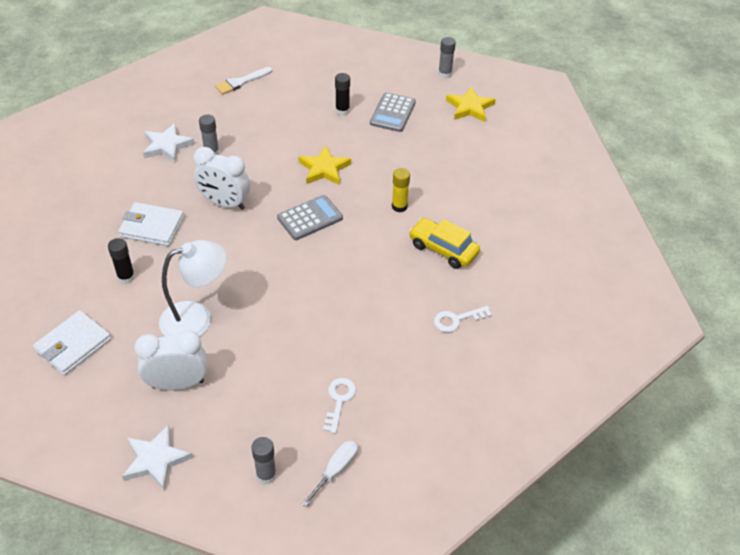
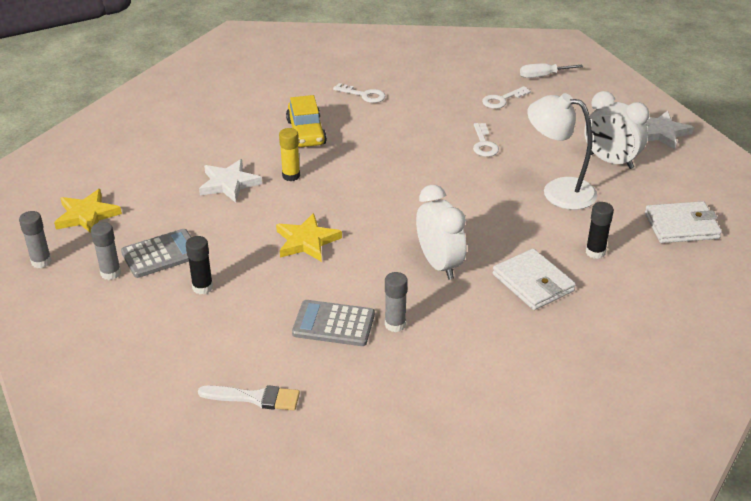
camera: 135 degrees left, 10 degrees down
(167, 146) = (435, 364): white star -> white star (229, 184)
(266, 475) = (590, 93): grey glue stick -> grey glue stick (110, 273)
(300, 331) = (484, 144): none -> white key
(310, 218) = (377, 209): grey calculator -> grey calculator (333, 324)

